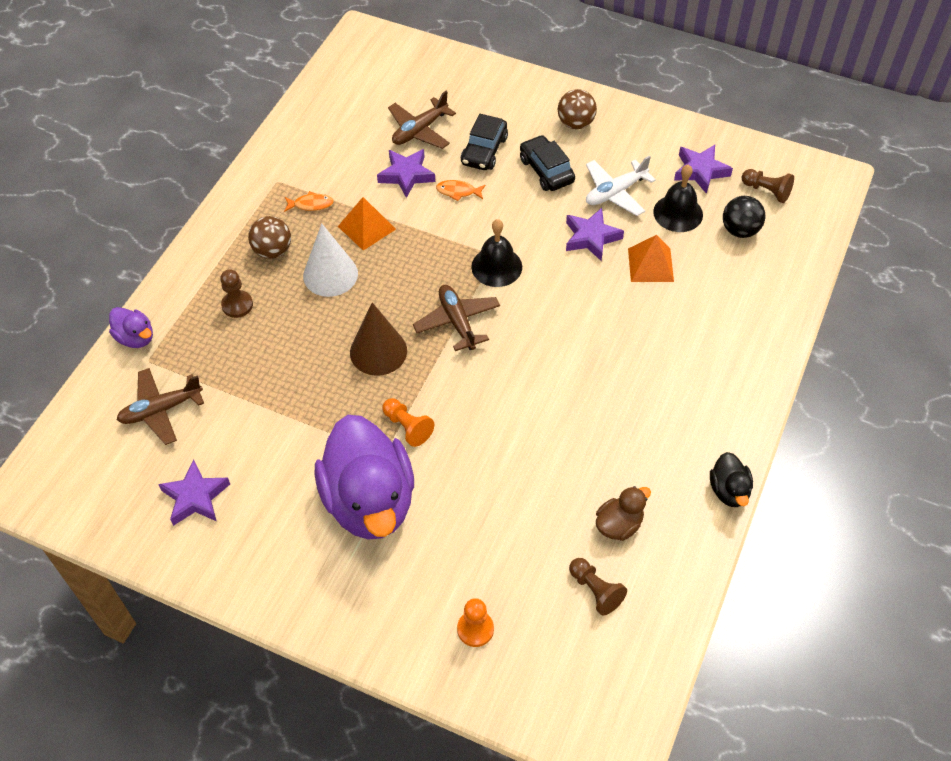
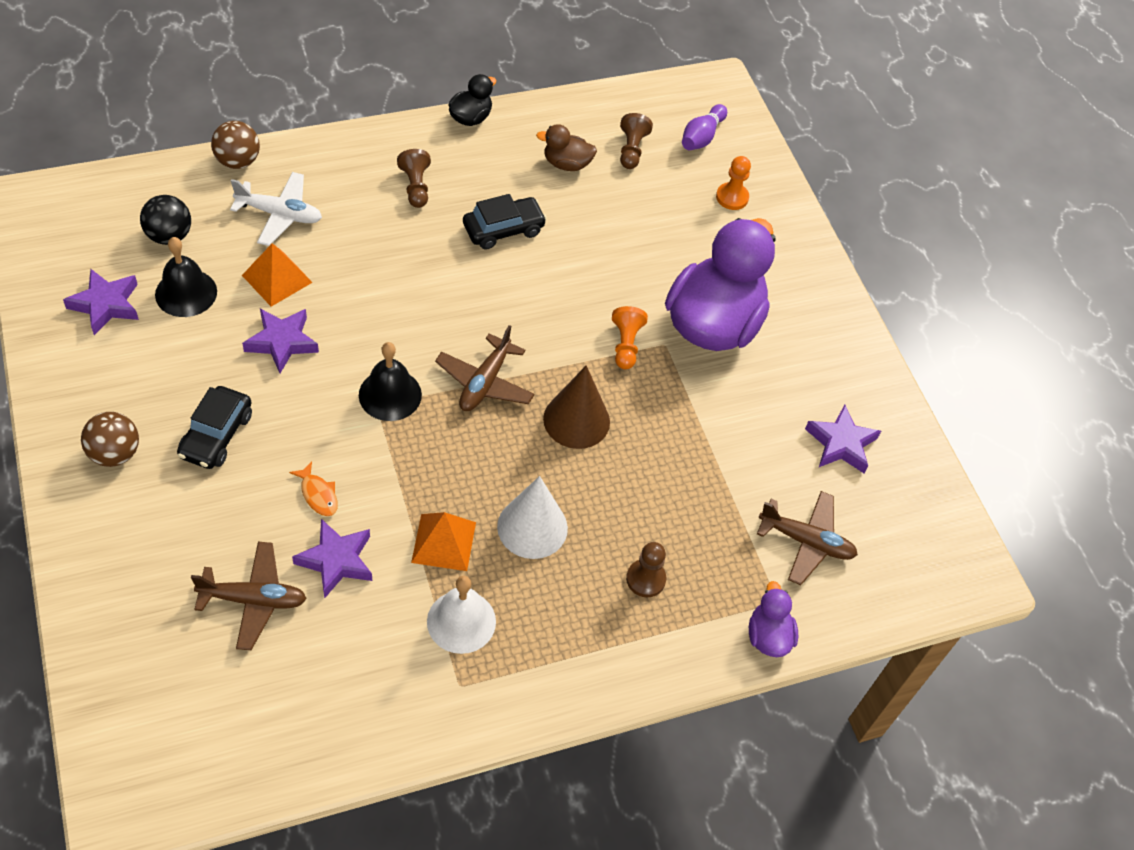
camera: 140 degrees left, 0 degrees up
(272, 251) = (554, 605): brown ball -> brown ball (238, 161)
(311, 204) = (461, 621): orange fish -> white bell
(484, 150) = (233, 512): black car -> black car (503, 229)
(565, 666) = (701, 137): none -> purple bowling pin
(615, 192) = (199, 357): white plane -> white plane (280, 214)
(766, 191) = (93, 240): brown pawn -> brown pawn (415, 187)

